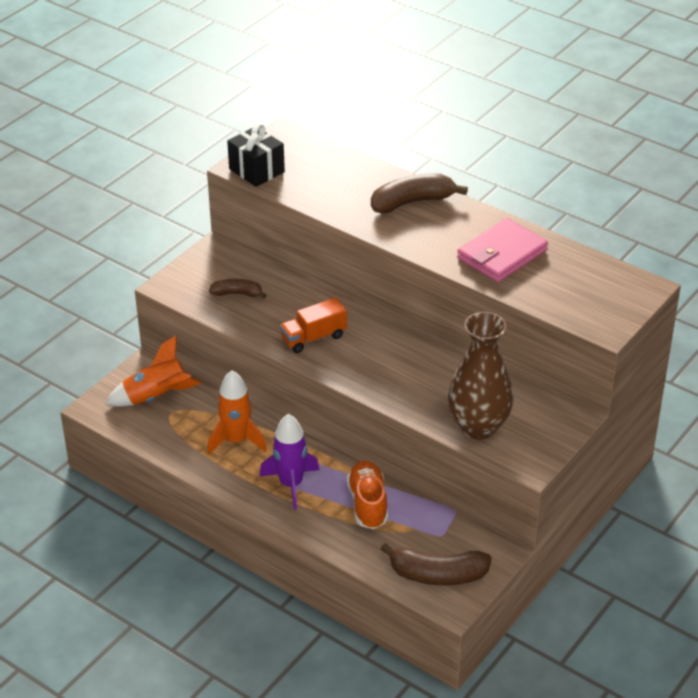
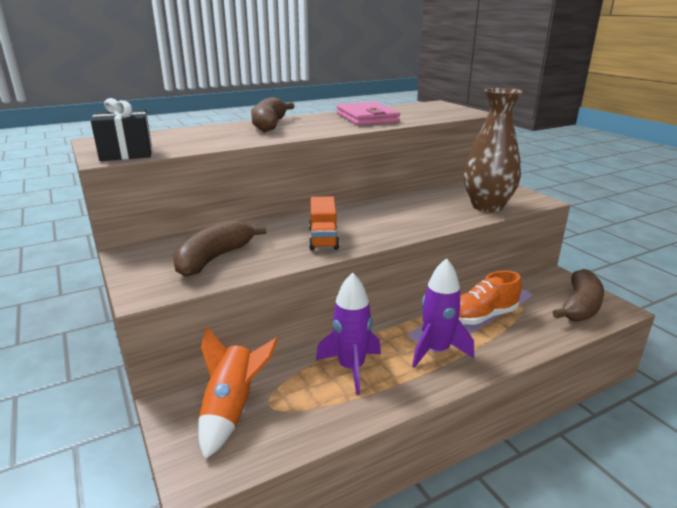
camera: 65 degrees left, 15 degrees down
(237, 293) = (214, 258): brown banana -> brown banana, size x1.72
(237, 440) = (351, 368): orange rocket -> purple rocket
(368, 504) = (482, 316): orange shoe -> orange shoe turned 45 degrees counterclockwise

